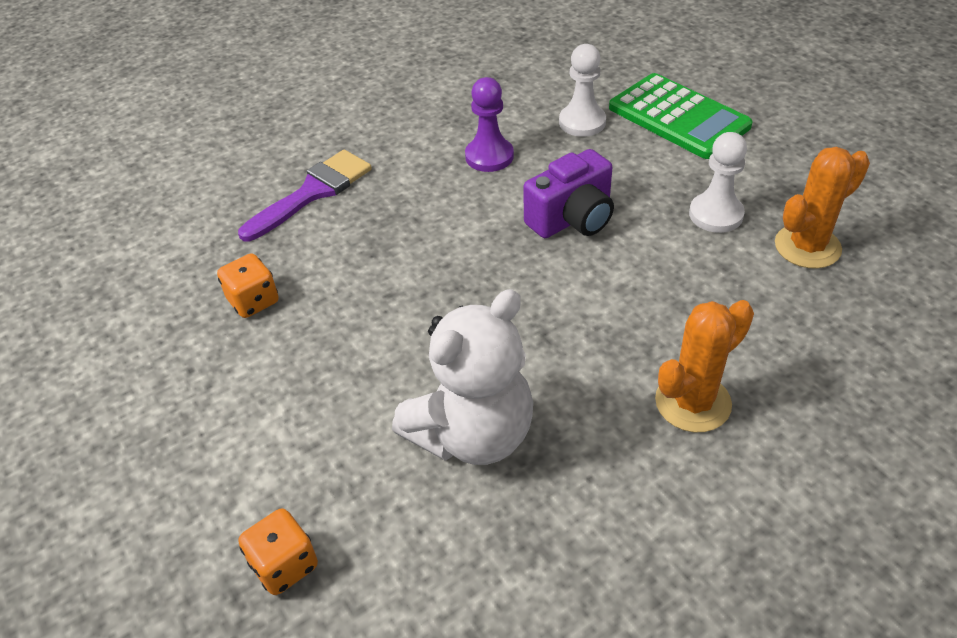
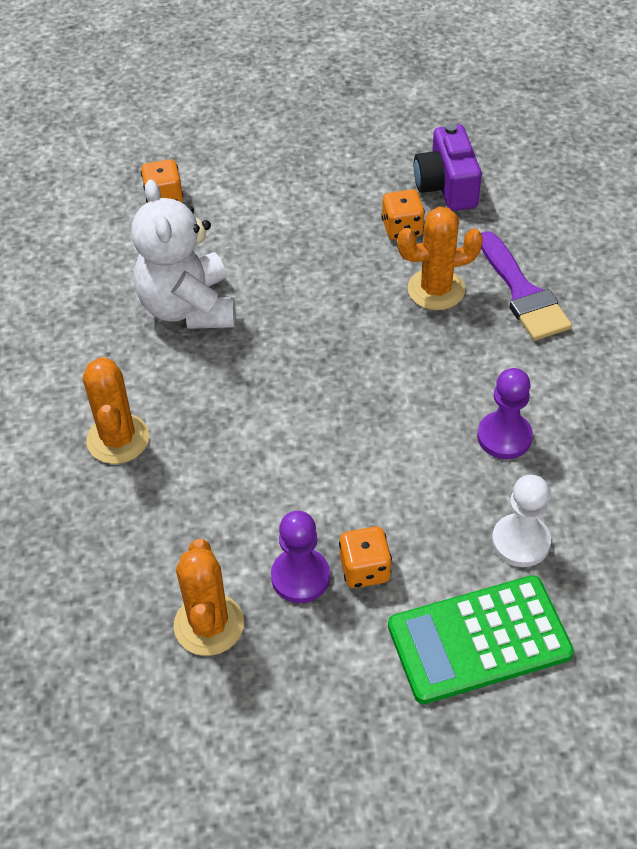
camera: 115 degrees right, 5 degrees up
(336, 247) = (436, 290): none -> orange cactus
(572, 219) = (368, 461): purple camera -> purple camera (446, 187)
(676, 185) = (365, 569): none -> orange dice
(716, 214) = (300, 577): white pawn -> purple pawn

